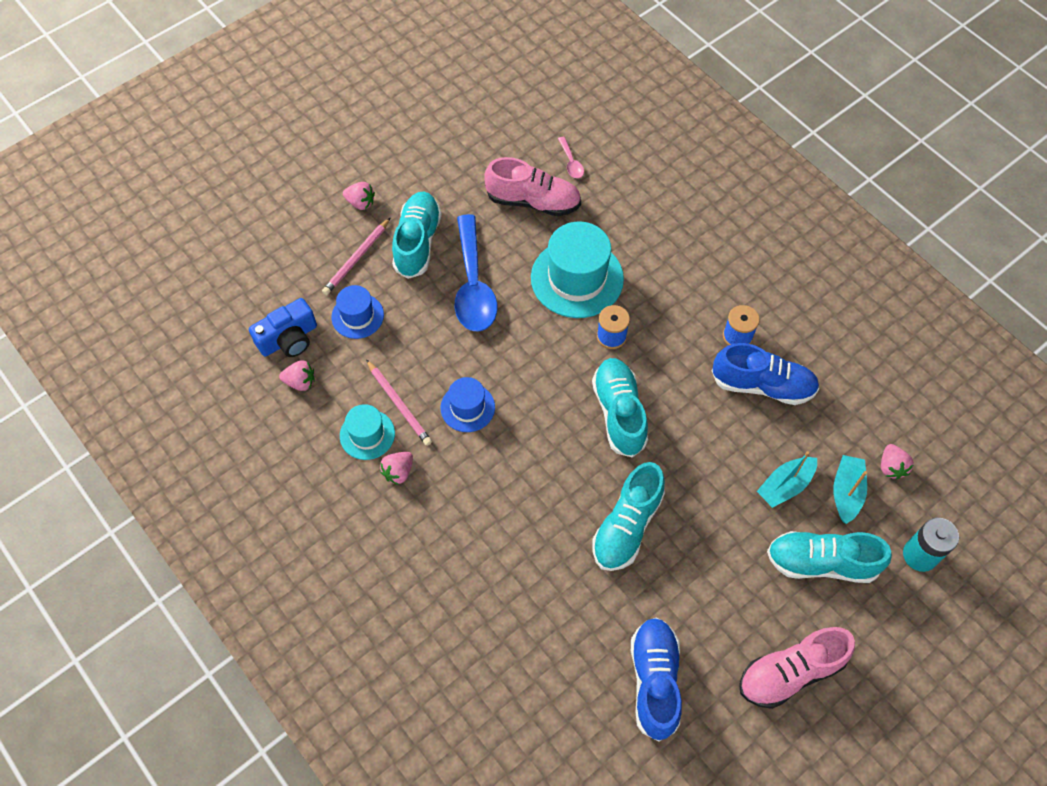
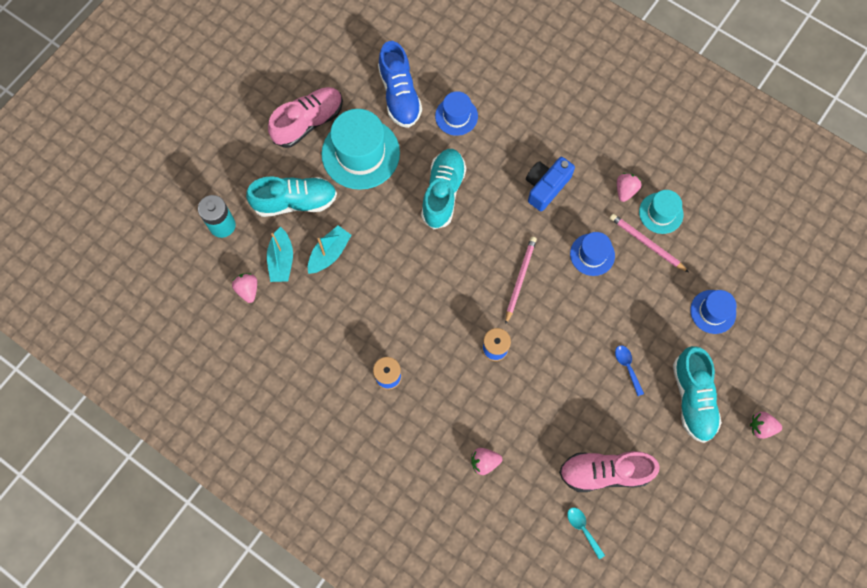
camera: 165 degrees right, 10 degrees up
(288, 339) = (759, 276): blue camera -> blue camera (546, 186)
(300, 382) = (731, 242): pink strawberry -> pink strawberry (484, 462)
(357, 258) = (738, 367): pink pencil -> pink pencil (520, 279)
(473, 285) = (627, 367): blue spoon -> blue spoon, size x0.42
(571, 162) = (583, 529): pink spoon -> turquoise spoon
(577, 278) = (540, 398): turquoise hat -> turquoise hat (360, 153)
(583, 628) = (456, 116): none -> blue hat
(619, 413) = (471, 281): turquoise shoe -> none
(762, 385) = (359, 335): blue shoe -> none

